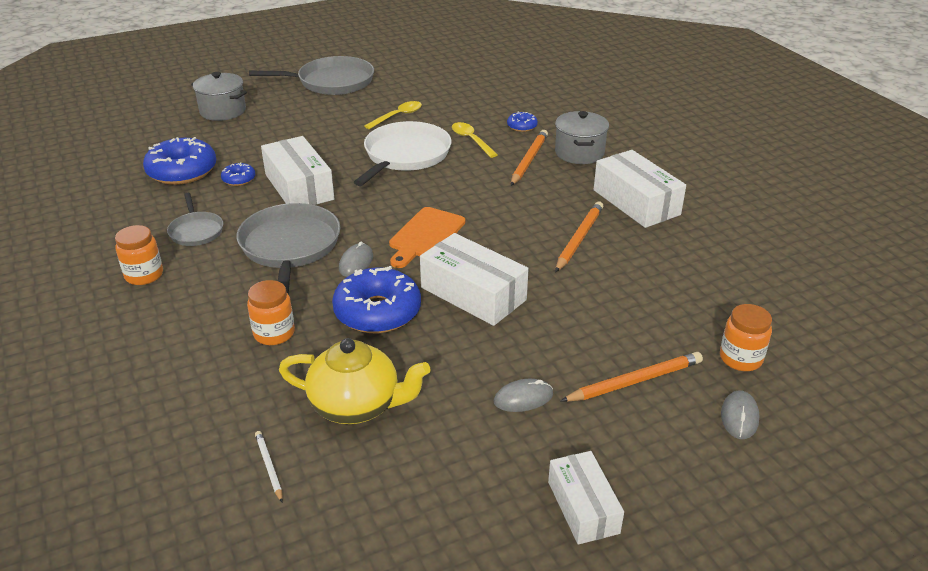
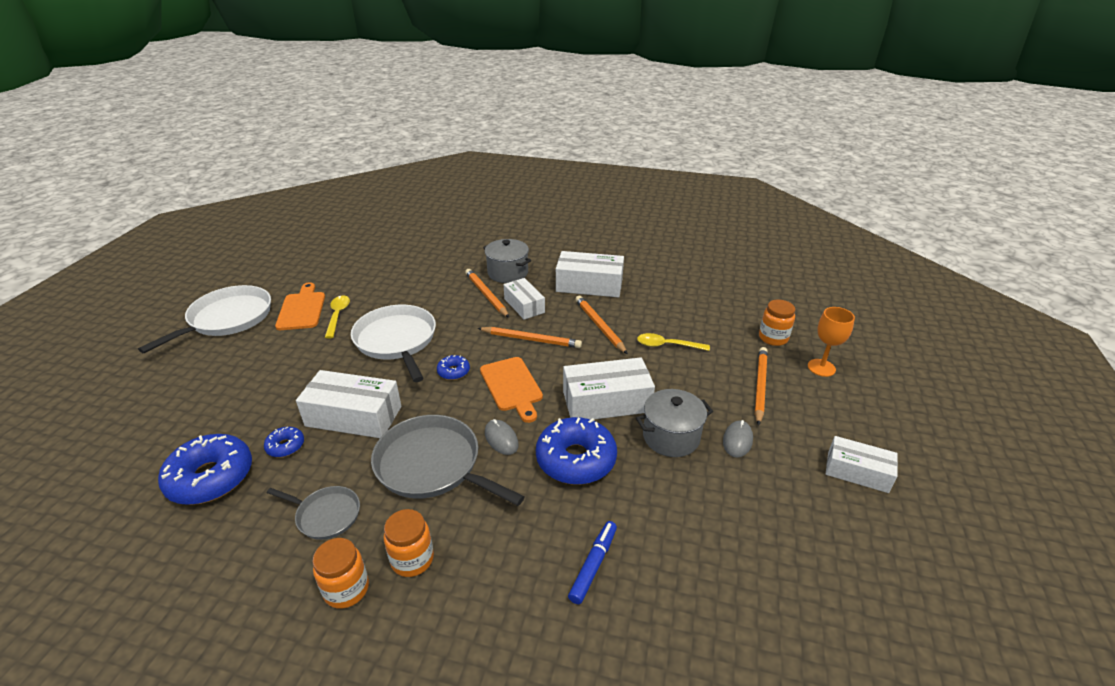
camera: 50 degrees left, 0 degrees up
(223, 111) = (154, 401): grey pot -> grey pot (671, 437)
(269, 467) = (706, 623): white pencil -> none
(270, 376) = (593, 565): none -> blue marker
(274, 333) = (539, 535): orange jar -> orange jar (412, 559)
(331, 82) = (227, 319): grey pan -> white pan
(357, 405) = (675, 529): yellow teapot -> none
(383, 99) = (302, 309): none -> orange cutting board
(471, 140) = (425, 303): yellow spoon -> yellow spoon (667, 345)
(501, 213) = (531, 339): none -> orange pencil
(522, 126) = (442, 275): blue donut -> blue donut (453, 371)
(544, 185) = (524, 305): none -> white box
(739, 417) = (821, 368): grey mouse -> orange goblet

